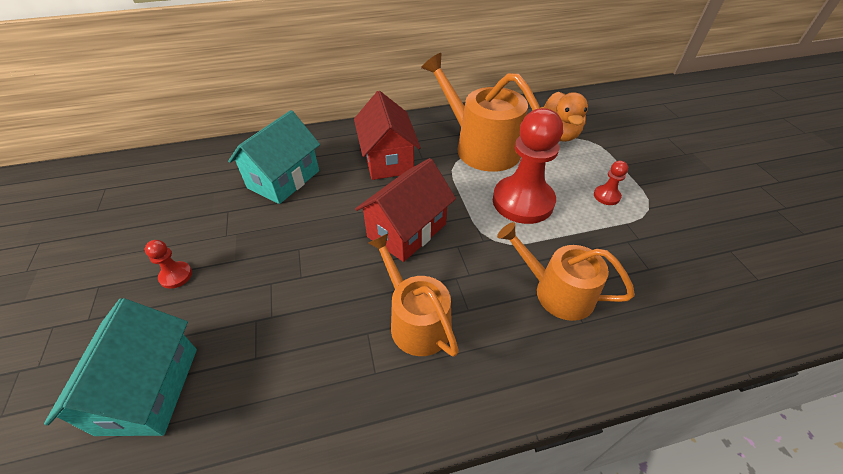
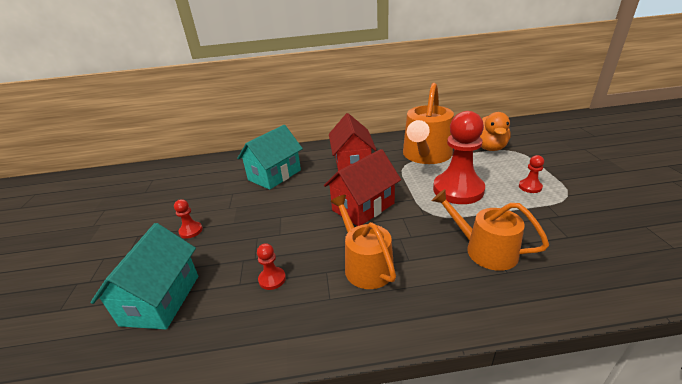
camera: 10 degrees right, 15 degrees down
(298, 348) = (272, 279): none -> red pawn
(481, 146) = (426, 155): orange watering can -> orange watering can turned 120 degrees counterclockwise

